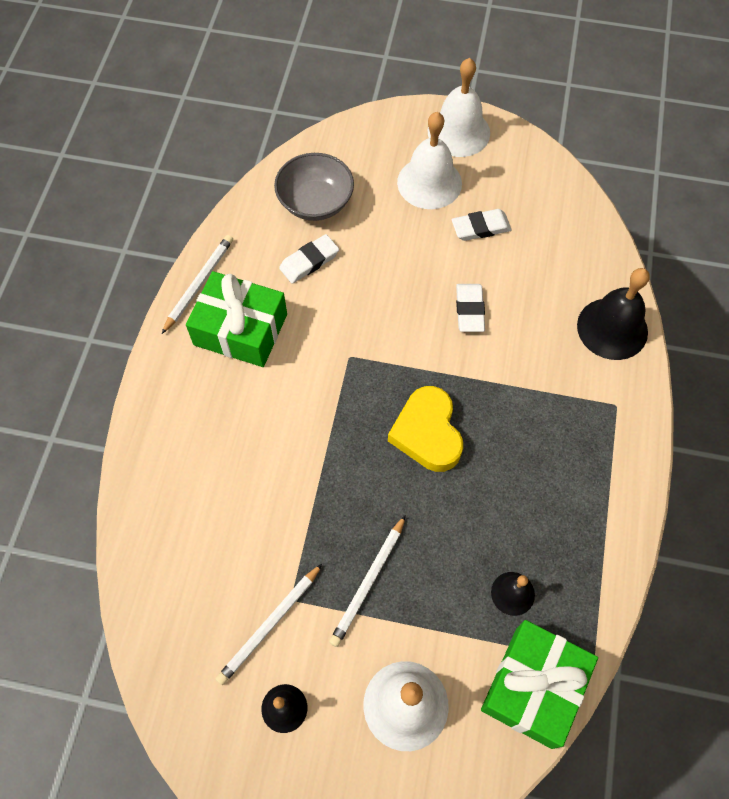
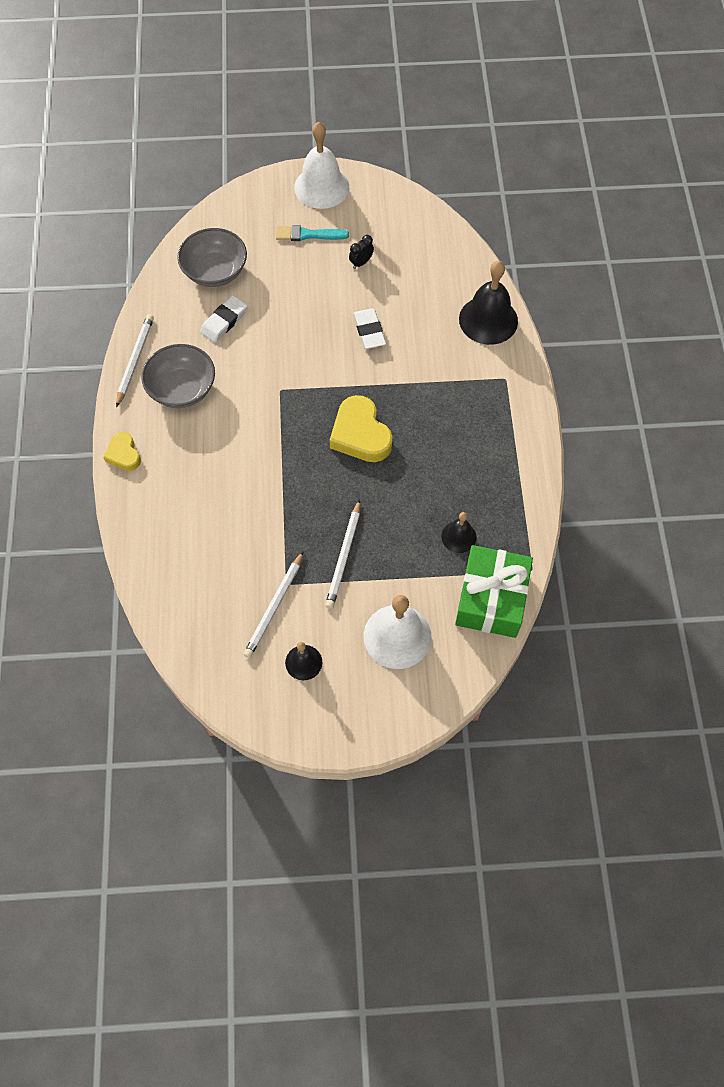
camera: 15 degrees left, 0 degrees up
(154, 391) = (124, 454): none -> yellow heart
(240, 329) = (182, 389): green gift -> grey bowl
(429, 182) = (308, 235): white bell -> turquoise brush
(481, 227) = (361, 263): white eraser -> black clock

